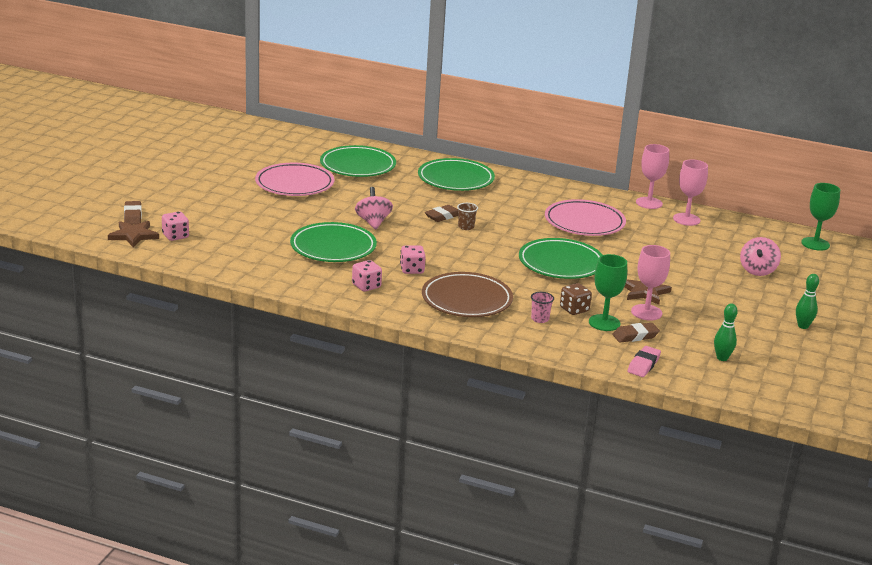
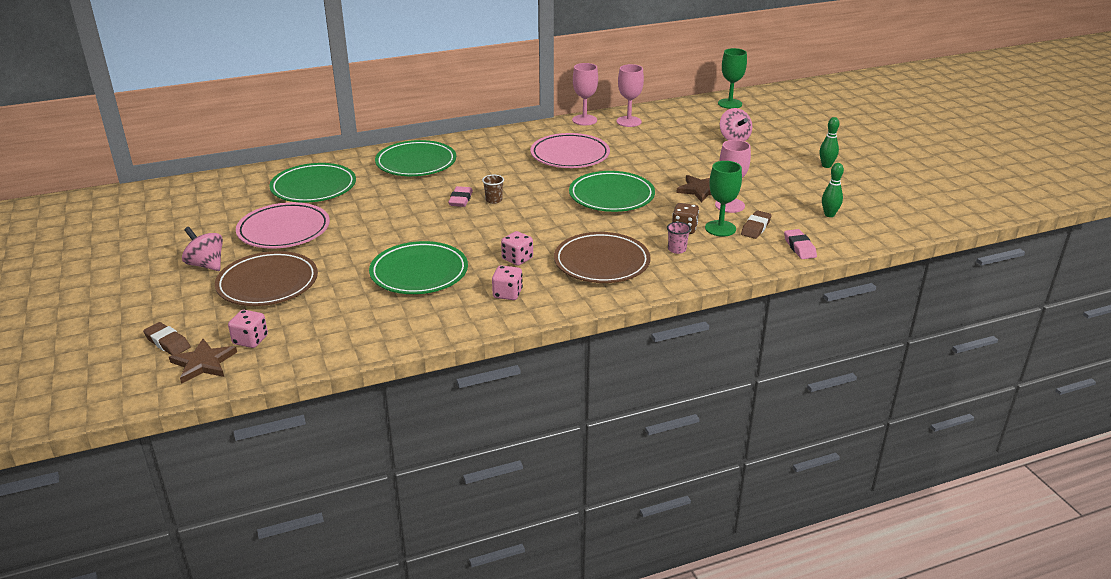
camera: 40 degrees left, 5 degrees up
(234, 210) = (268, 284): none -> brown plate
(373, 222) = (414, 232): pink spinning top -> pink spinning top (206, 265)
(442, 216) = (460, 200): brown eraser -> pink eraser

